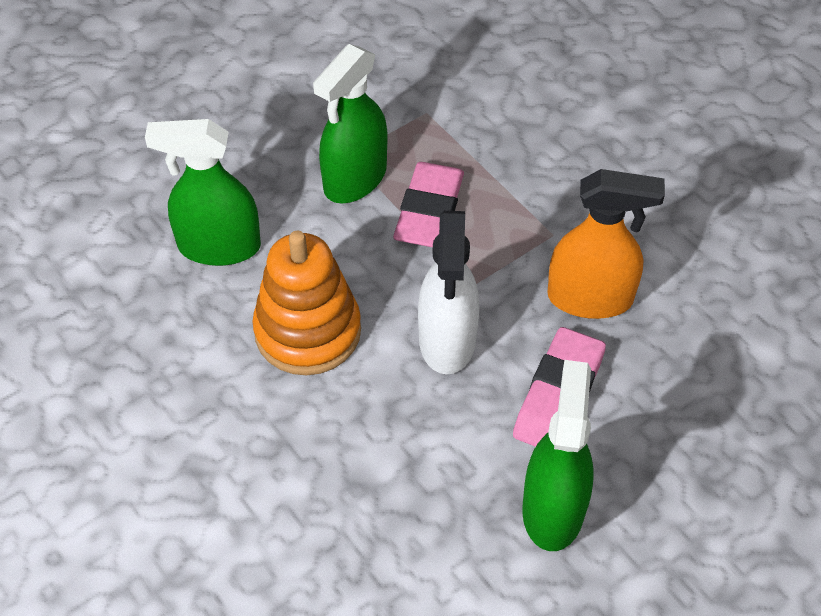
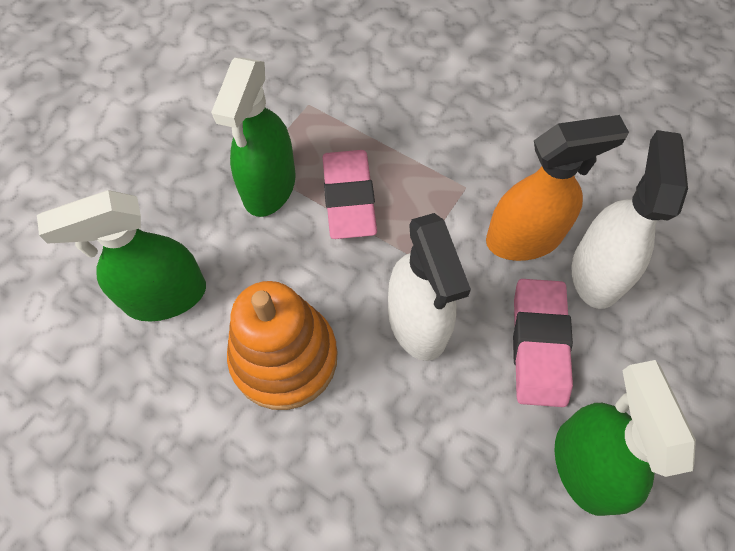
camera: 20 degrees left, 10 degrees up
(650, 350) = (596, 272): none -> white spray bottle

